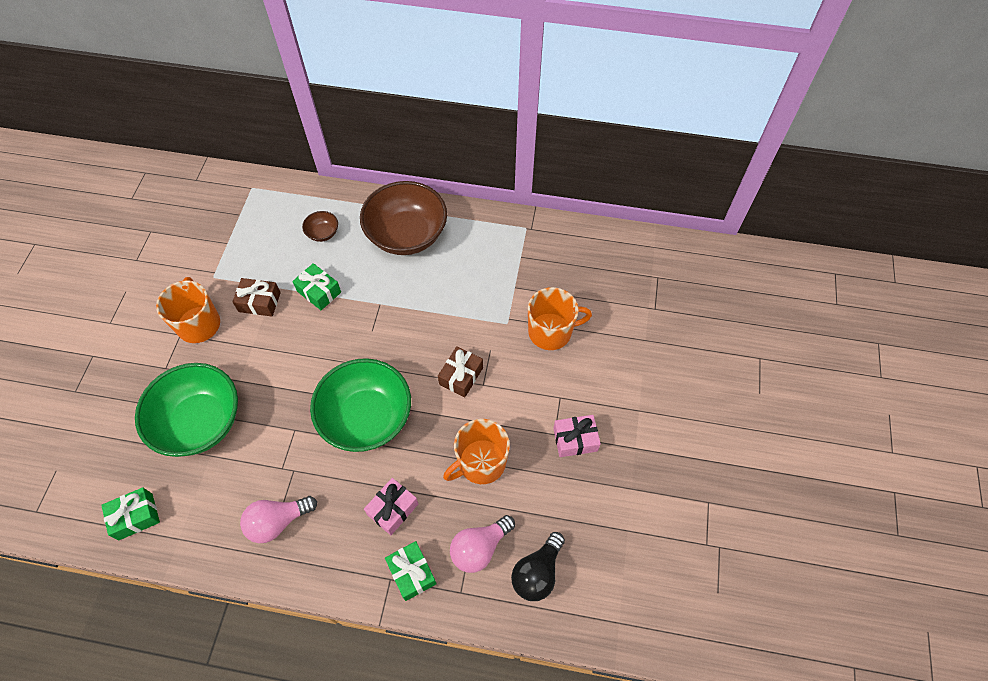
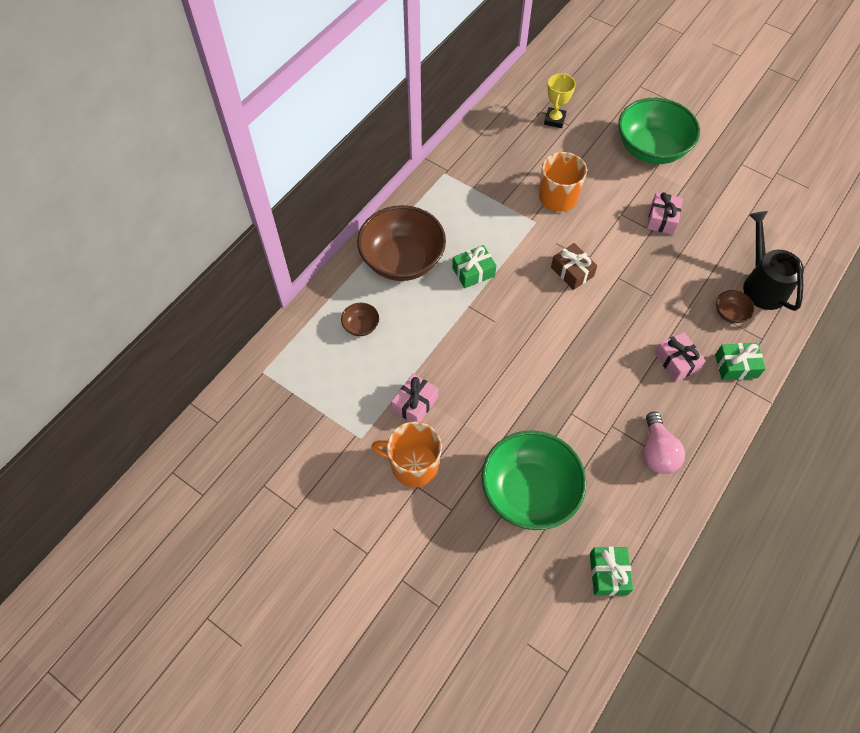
camera: 65 degrees left, 0 degrees up
(259, 302) = (415, 404): brown gift -> pink gift
(319, 292) = (429, 350): green gift -> green gift (473, 272)
(366, 418) = (583, 353): green bowl -> green bowl (651, 149)
(479, 548) = (730, 313): pink light bulb -> brown bowl
(481, 463) = (658, 286): orange mug -> none
(537, 572) = (762, 284): black light bulb -> black watering can
(653, 294) = (554, 120): none -> yellow trophy

